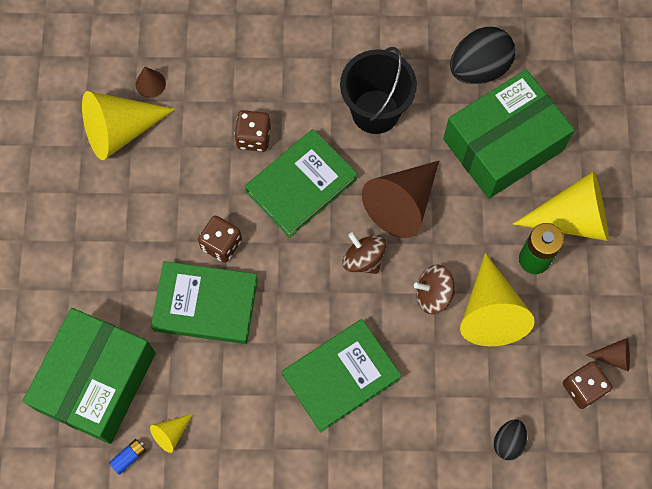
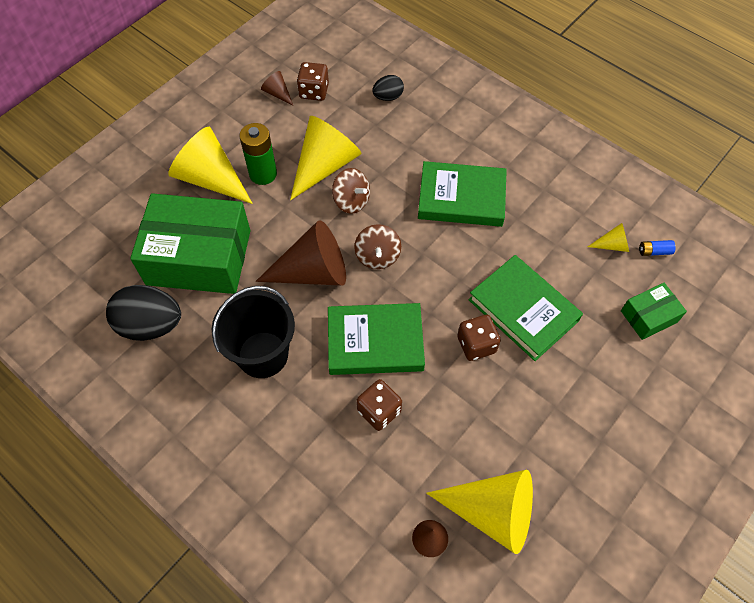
camera: 140 degrees left, 10 degrees down
(97, 381) = (648, 316): green box -> green box, size x0.46

